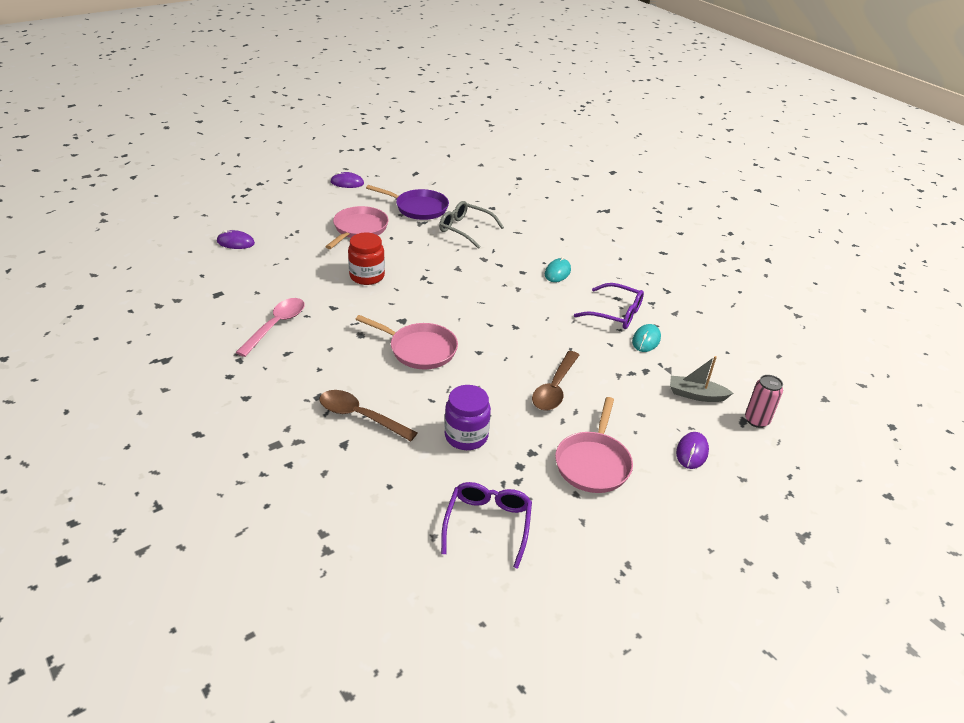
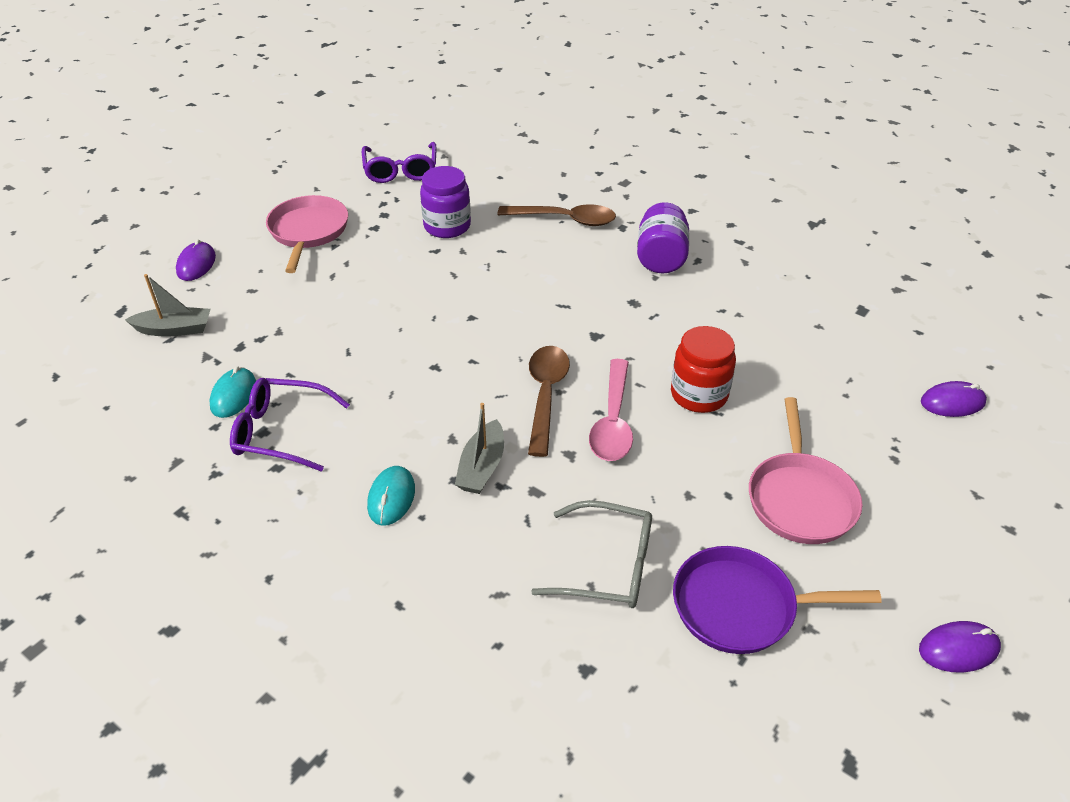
camera: 165 degrees right, 5 degrees up
(276, 326) = (744, 287): pink spoon -> pink spoon (613, 421)
(312, 362) = (661, 258): none -> purple jar
(419, 349) = (548, 302): pink pan -> none
(506, 273) = (482, 467): none -> grey boat
(554, 388) = (361, 295): brown spoon -> brown spoon (545, 395)
(756, 420) = (102, 315): pink can -> none

